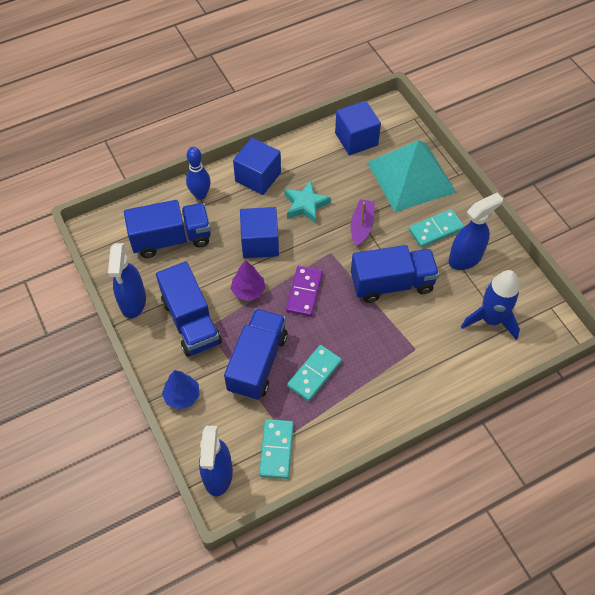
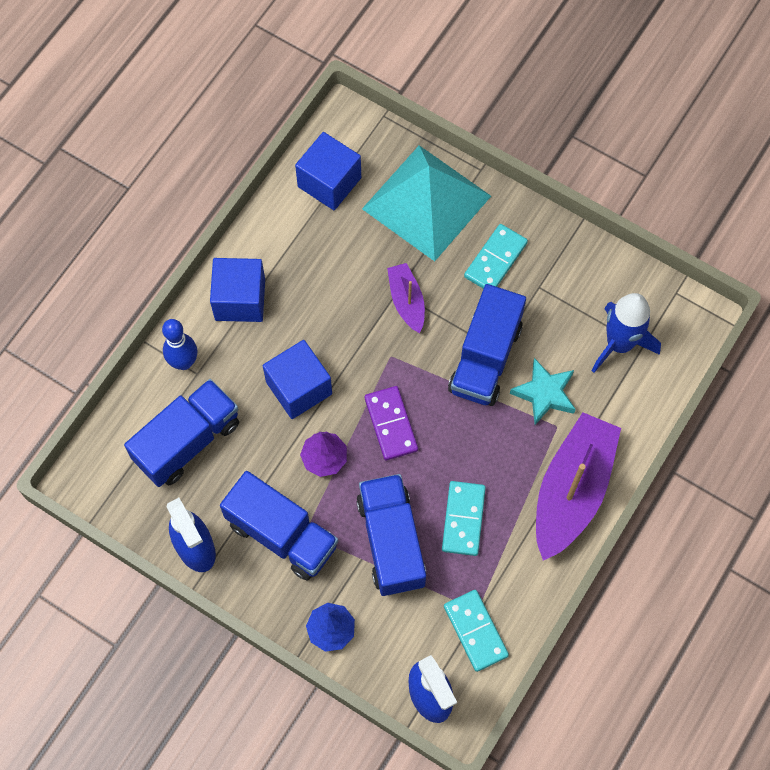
camera: 30 degrees left, 10 degrees up
(305, 205) = (322, 308): turquoise star -> turquoise star (544, 394)
(392, 284) = (485, 358): blue truck -> blue truck turned 150 degrees clockwise
(401, 395) = (572, 490): none -> purple boat
(465, 258) = (549, 280): blue spray bottle -> none

